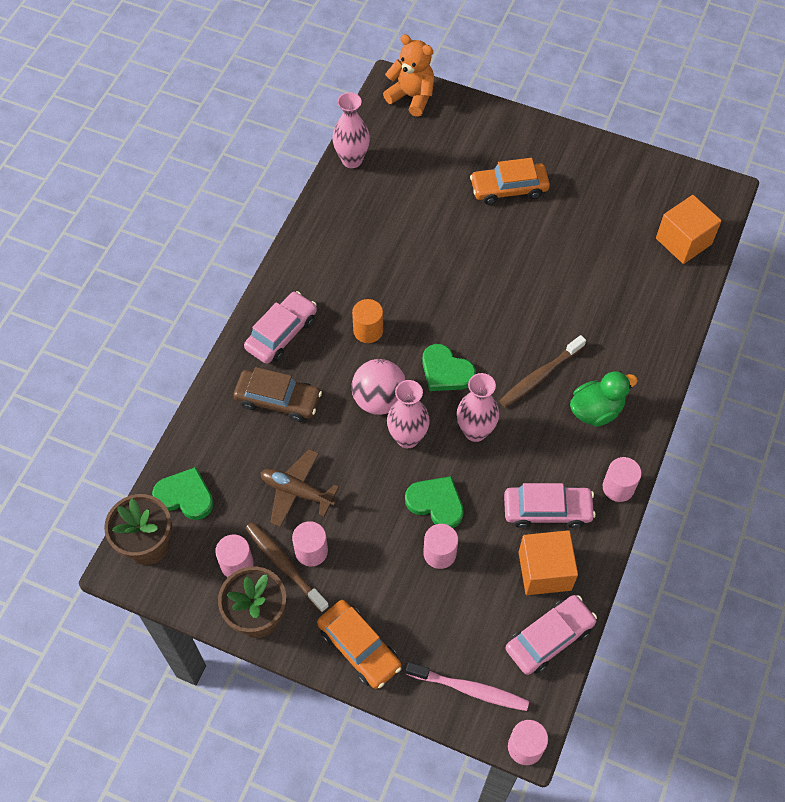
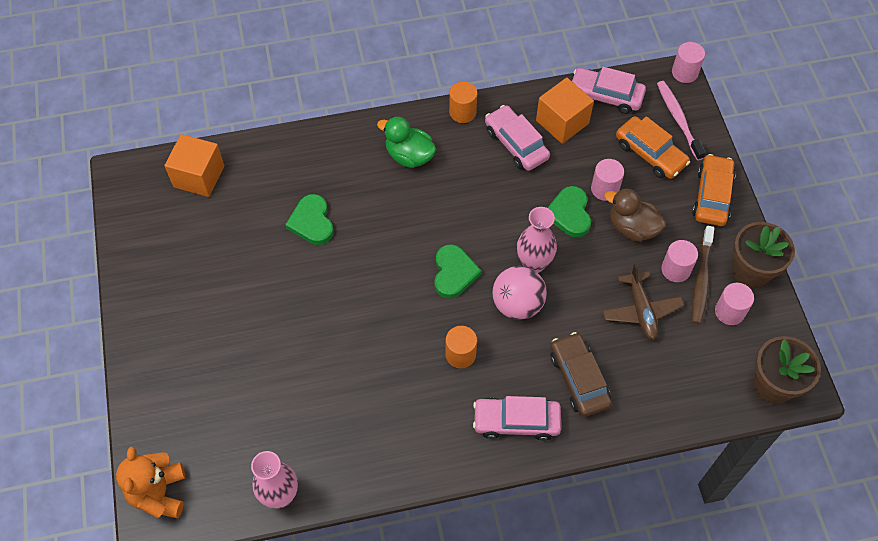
camera: 125 degrees left, 0 degrees up
(185, 496) = (714, 388): green heart -> green heart (312, 222)
(381, 546) = (632, 227): none -> brown duck
(475, 431) = (490, 222): pink vase -> none
(509, 189) = (226, 335): orange car -> orange car (650, 153)
(540, 376) = (407, 207): brown toothbrush -> none
(618, 487) = (462, 112): pink cylinder -> orange cylinder

